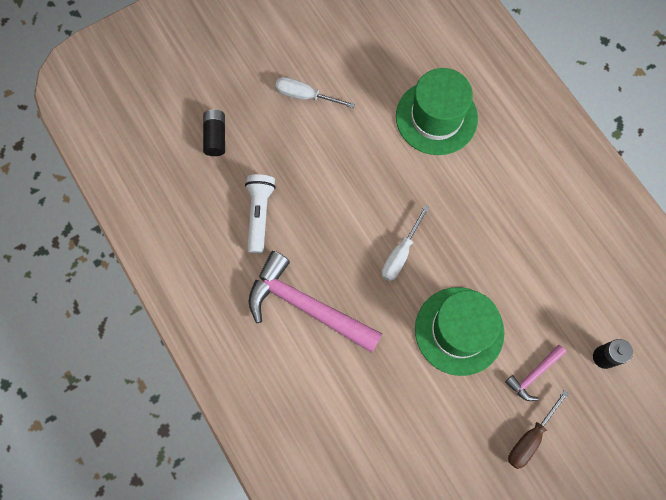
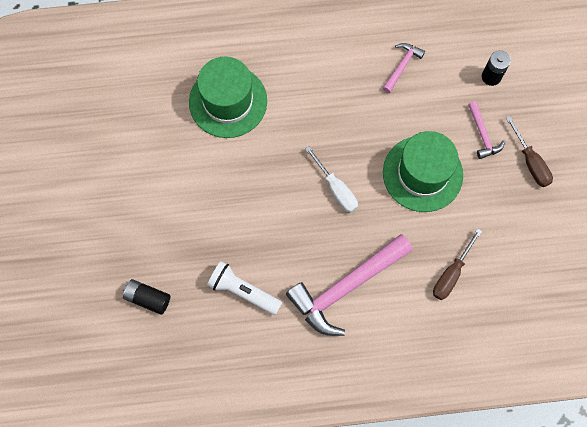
camera: 65 degrees left, 0 degrees up
(305, 96) = (149, 201): white screwdriver -> none
(368, 404) = (451, 274): none -> brown screwdriver
(564, 261) = (402, 66): none -> pink hammer

